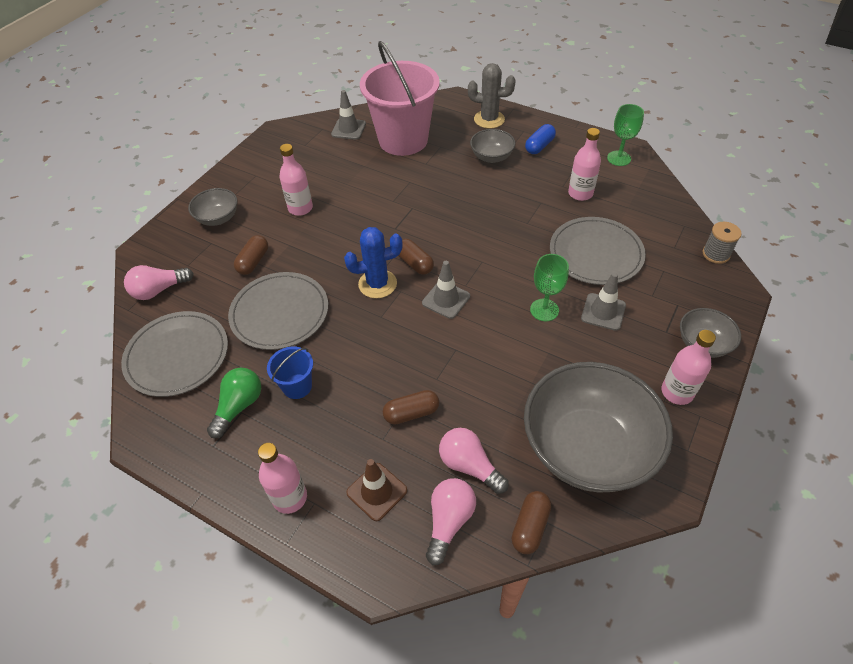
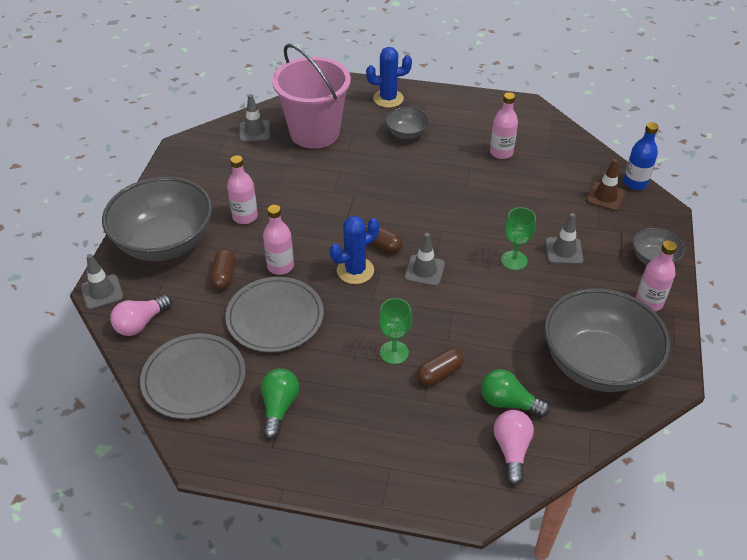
camera: 20 degrees left, 5 degrees down
(142, 252) = (102, 292): none -> grey traffic cone
(218, 218) = (165, 243): grey bowl -> grey bowl, size x2.14
(290, 497) = (366, 469): pink bottle -> pink bottle (280, 266)
(297, 386) = (325, 376): blue bucket -> none
(377, 491) = (440, 444): brown traffic cone -> brown traffic cone (605, 197)
(469, 466) = (508, 402): pink light bulb -> green light bulb
(489, 119) = (388, 99): grey cactus -> blue cactus
(530, 527) = (578, 436): brown capsule -> none
(539, 146) = (446, 116): blue capsule -> none
(596, 253) = (537, 203): grey plate -> none
(619, 158) = (521, 115): green goblet -> green goblet (394, 352)
(716, 254) = (635, 183): grey spool -> blue bottle

